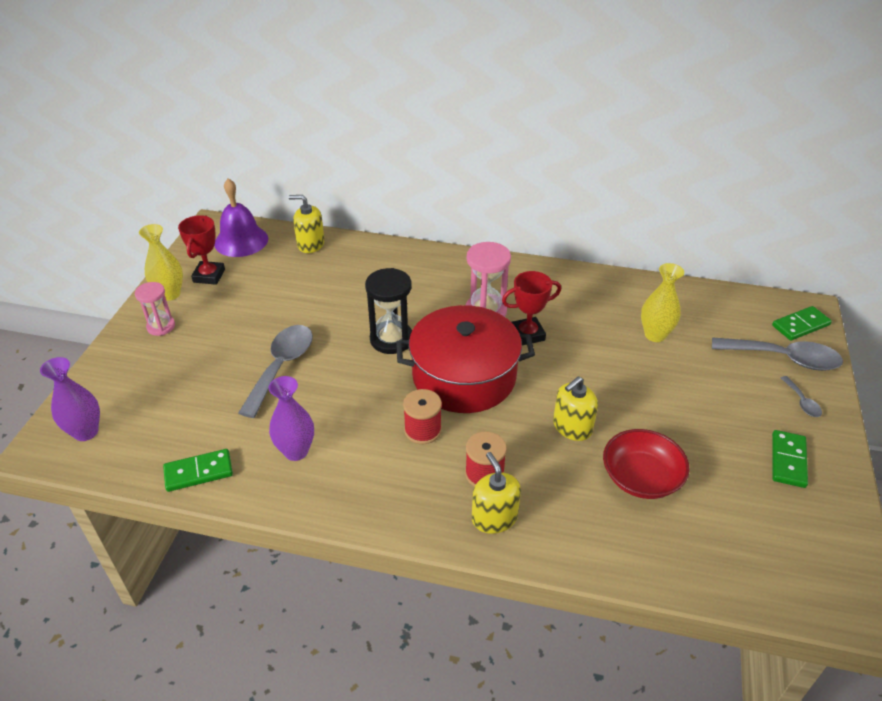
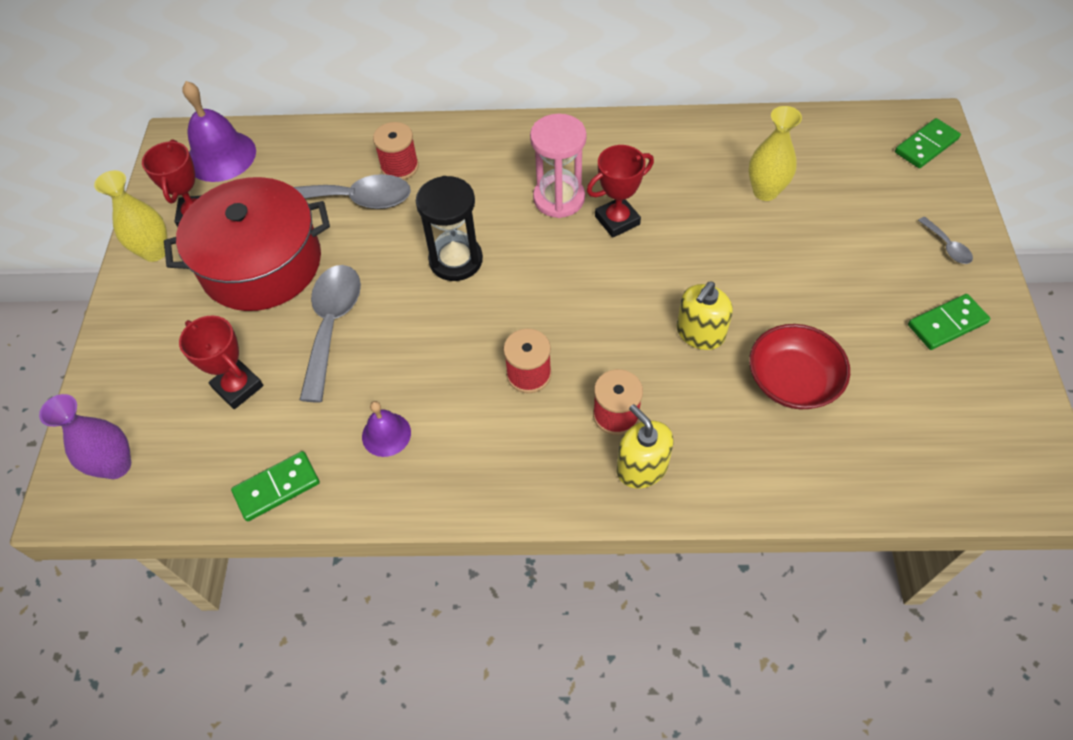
camera: 10 degrees left, 15 degrees up
(161, 326) = (159, 300): pink hourglass -> none
(196, 396) = (238, 387): none -> red trophy
(296, 451) = (386, 434): purple vase -> purple bell
(310, 244) = (313, 144): yellow soap dispenser -> none
(370, 269) = (399, 167): none -> red spool
(464, 376) = (557, 292): red pot -> red pot (261, 263)
(784, 358) = (916, 194): grey spoon -> grey spoon (353, 199)
(788, 460) = (947, 324): green domino -> green domino turned 60 degrees clockwise

